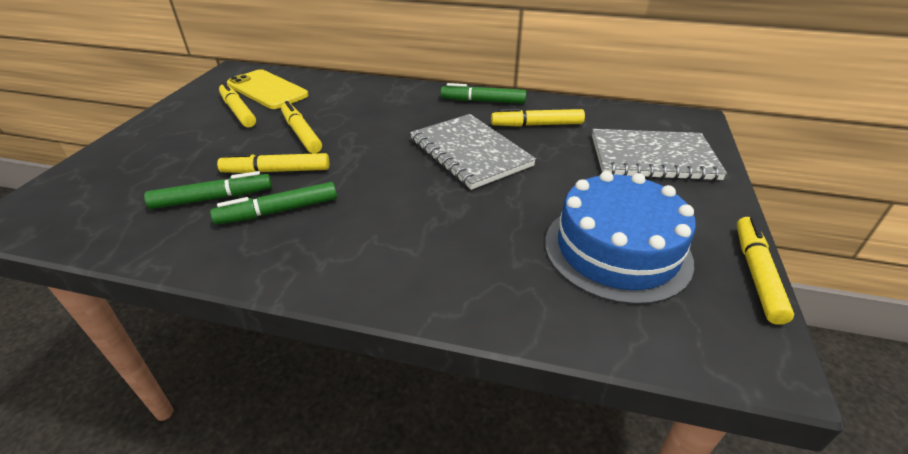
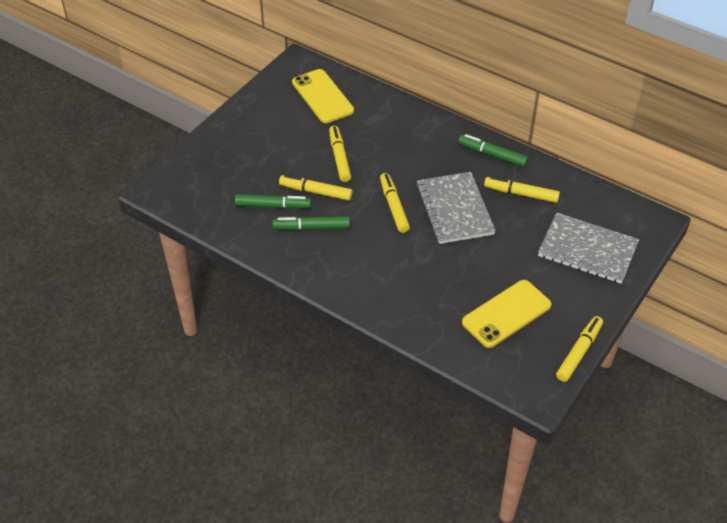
camera: 20 degrees right, 10 degrees up
(238, 111) = (297, 119): yellow marker -> yellow marker (394, 206)
(617, 250) = (506, 314): blue cake -> yellow phone

